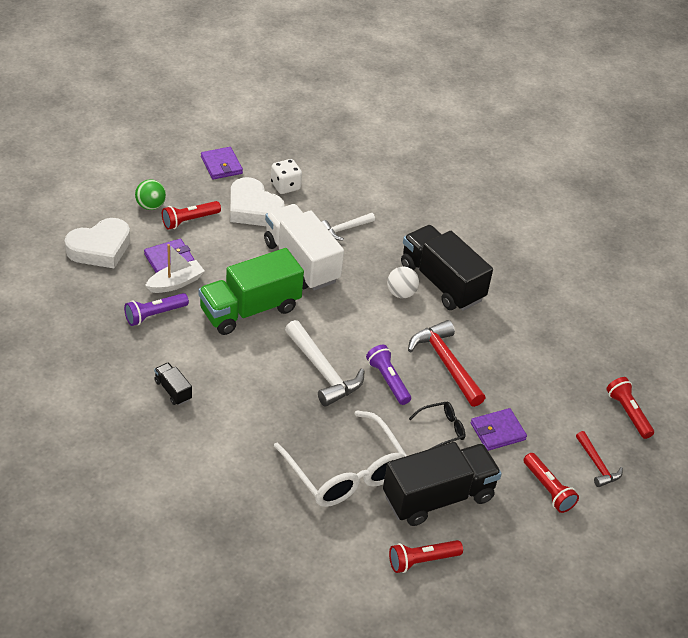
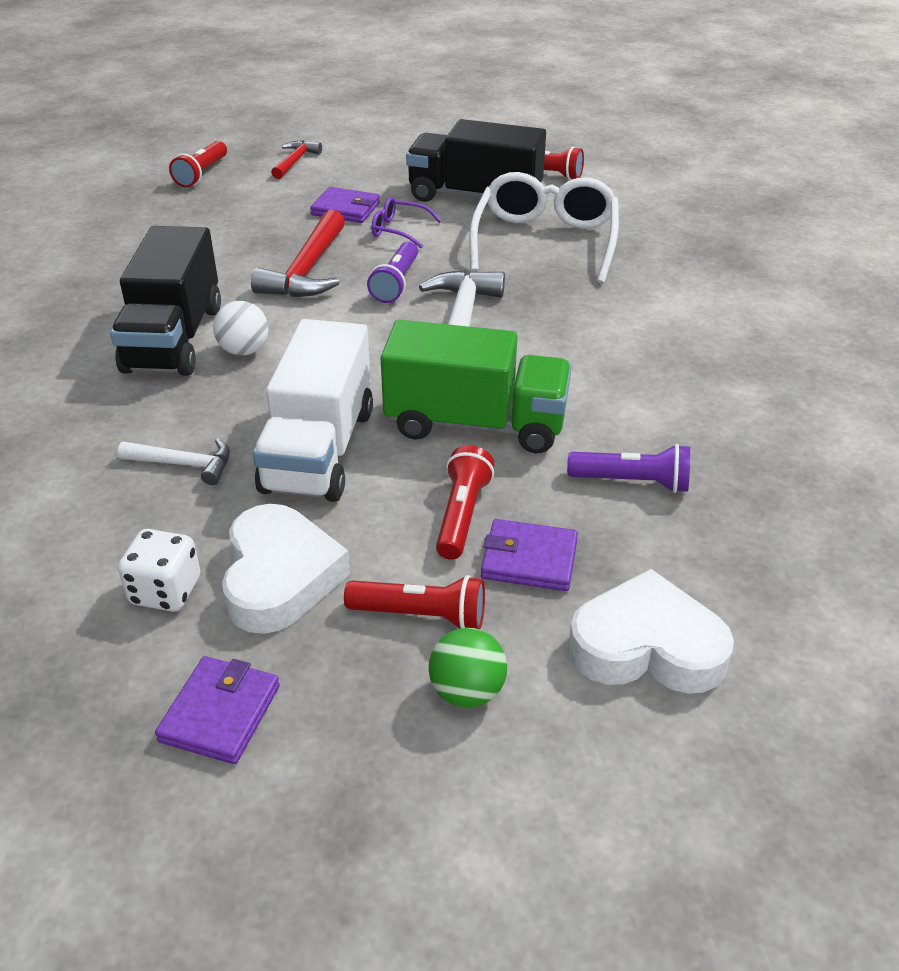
camera: 135 degrees left, 5 degrees down
(173, 390) = (682, 381): black truck -> none
(175, 283) = (555, 513): white boat -> none
(441, 429) = (399, 230): black glasses -> purple glasses
(548, 489) = (365, 166): red flashlight -> red flashlight (462, 515)

